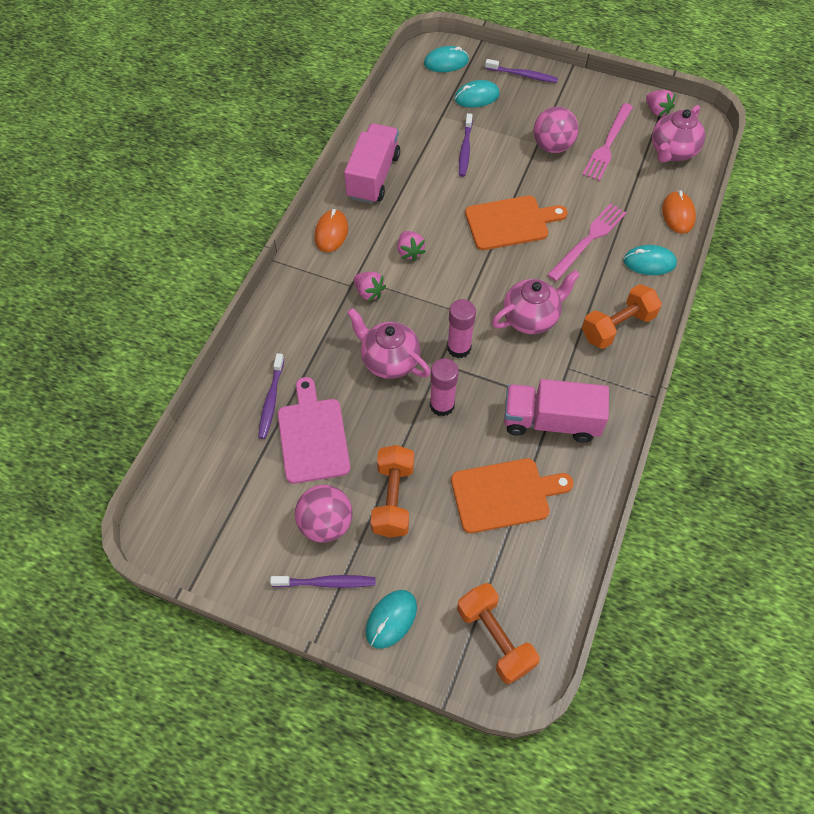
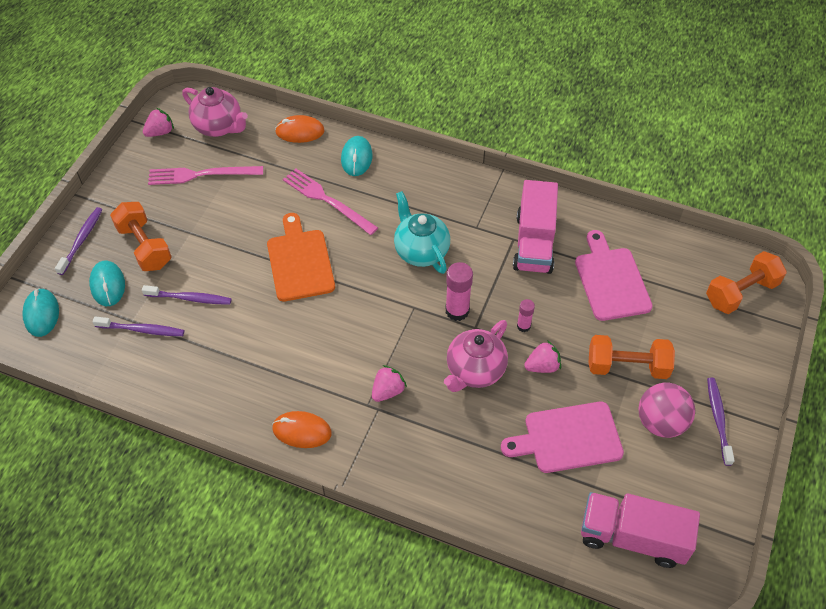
camera: 90 degrees left, 5 degrees down
(271, 400) = (529, 480): purple toothbrush -> purple toothbrush (142, 330)
(373, 176) = (219, 389): pink truck -> pink truck (632, 537)
(391, 619) = (741, 367): turquoise mouse -> none
(410, 252) = (334, 352): pink strawberry -> pink strawberry (542, 366)
(442, 405) = (523, 326): pink glue stick -> pink glue stick, size x0.57
(505, 495) = (611, 280): orange cutting board -> pink cutting board
(531, 318) = (421, 251): pink teapot -> turquoise teapot
(552, 146) = (197, 220): pink ball -> none
(608, 144) = (201, 175): pink fork -> pink fork turned 150 degrees clockwise
(617, 326) = (430, 187): orange dumbbell -> orange dumbbell (145, 246)

